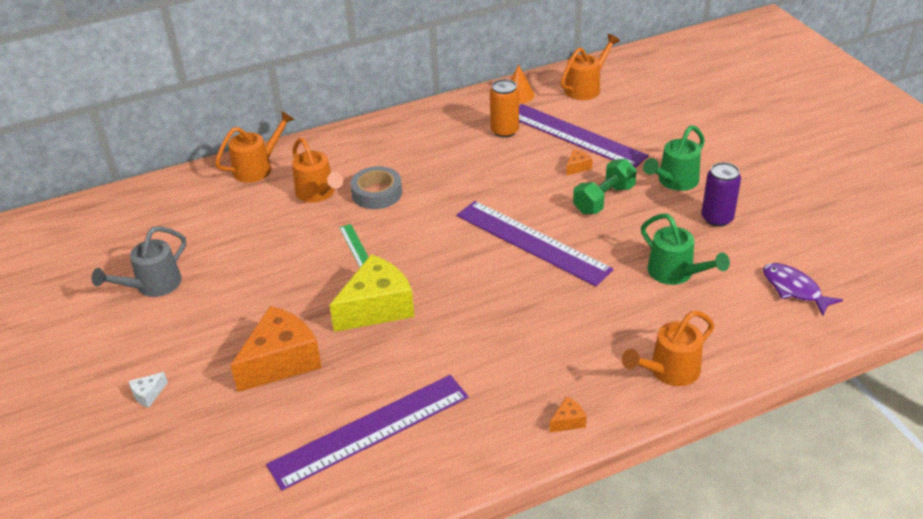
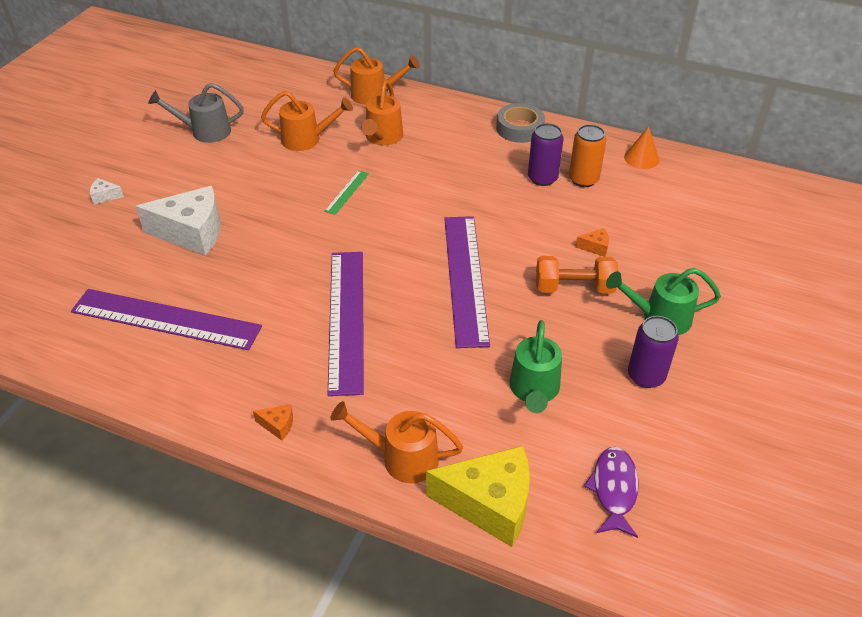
camera: 45 degrees right, 5 degrees up
(281, 361) = (192, 233): orange cheese -> white cheese
(377, 193) = (418, 164): grey tape -> grey tape (519, 128)
(377, 307) = (294, 243): yellow cheese -> yellow cheese (490, 504)
(477, 147) = (542, 178): none -> purple can
(575, 135) = (635, 221): purple ruler -> purple ruler (347, 319)
(586, 87) = (711, 188): orange watering can -> orange watering can (307, 139)
(604, 199) = (574, 288): green dumbbell -> orange dumbbell

